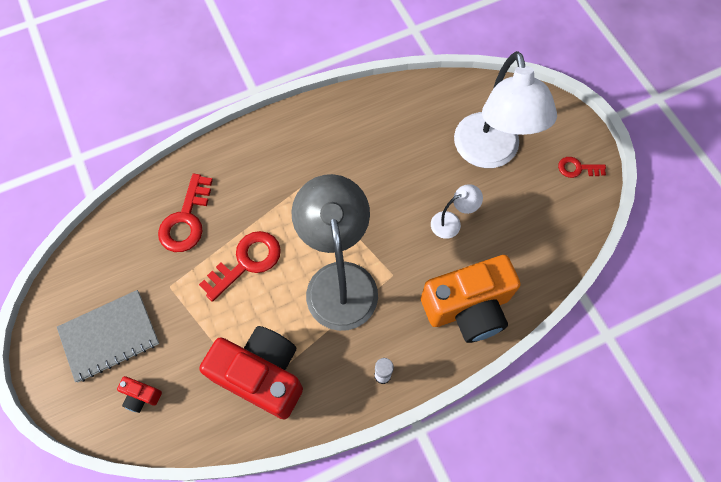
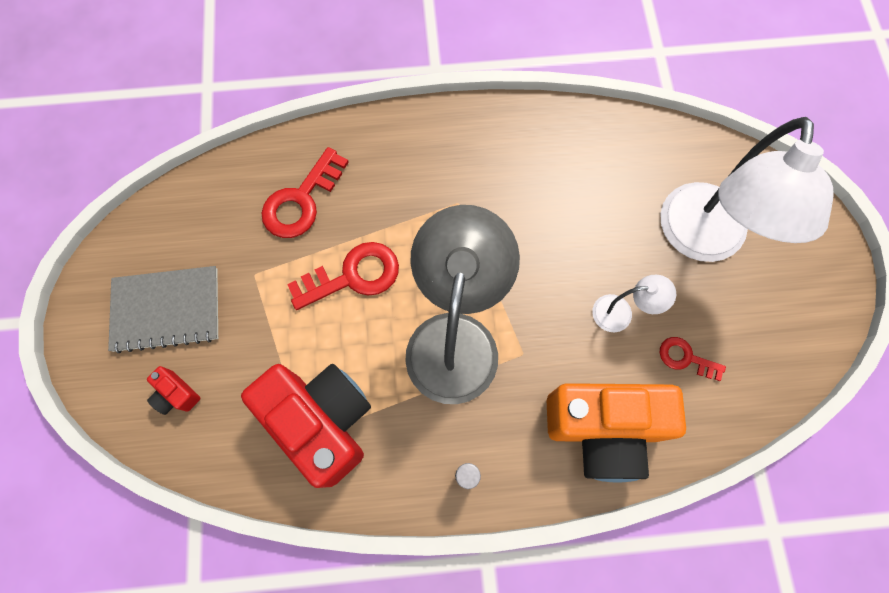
camera: 20 degrees right, 5 degrees up
(577, 168) = (811, 298): red key -> red key (685, 358)

